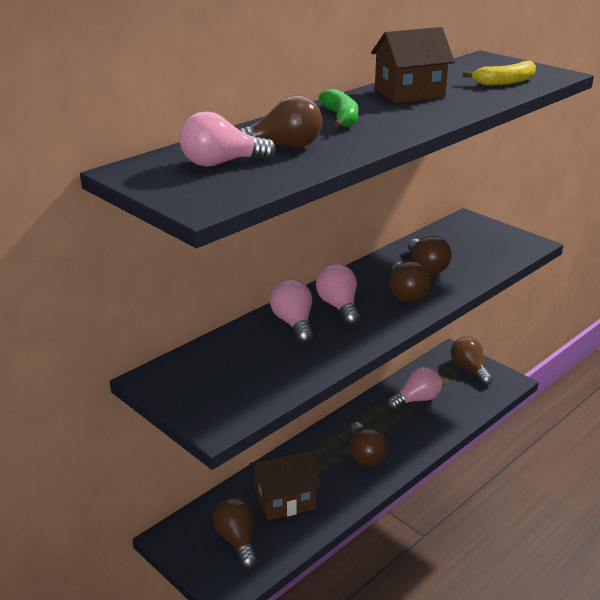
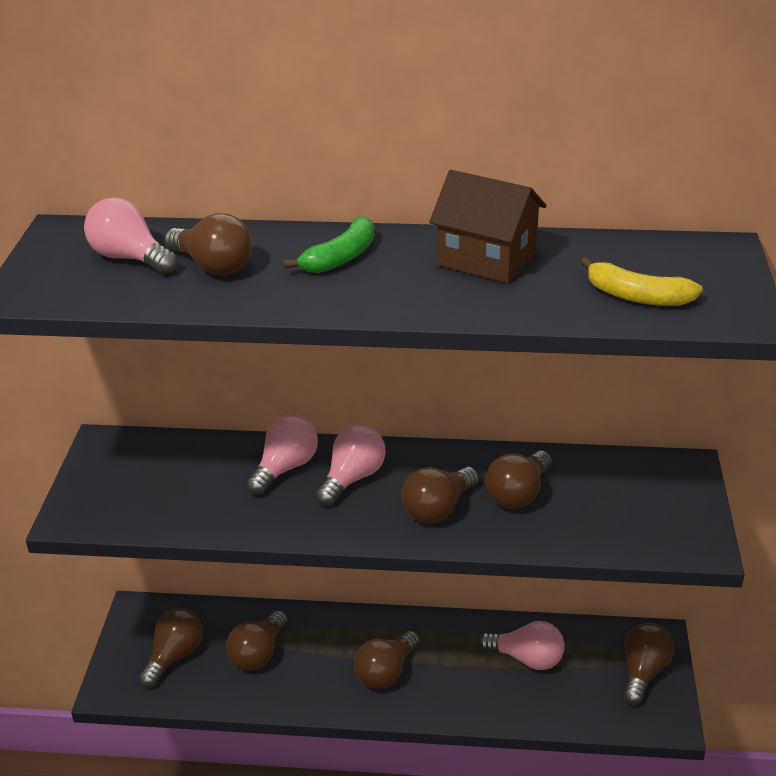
camera: 50 degrees right, 5 degrees up
(285, 499) = (258, 654): brown house -> brown light bulb

